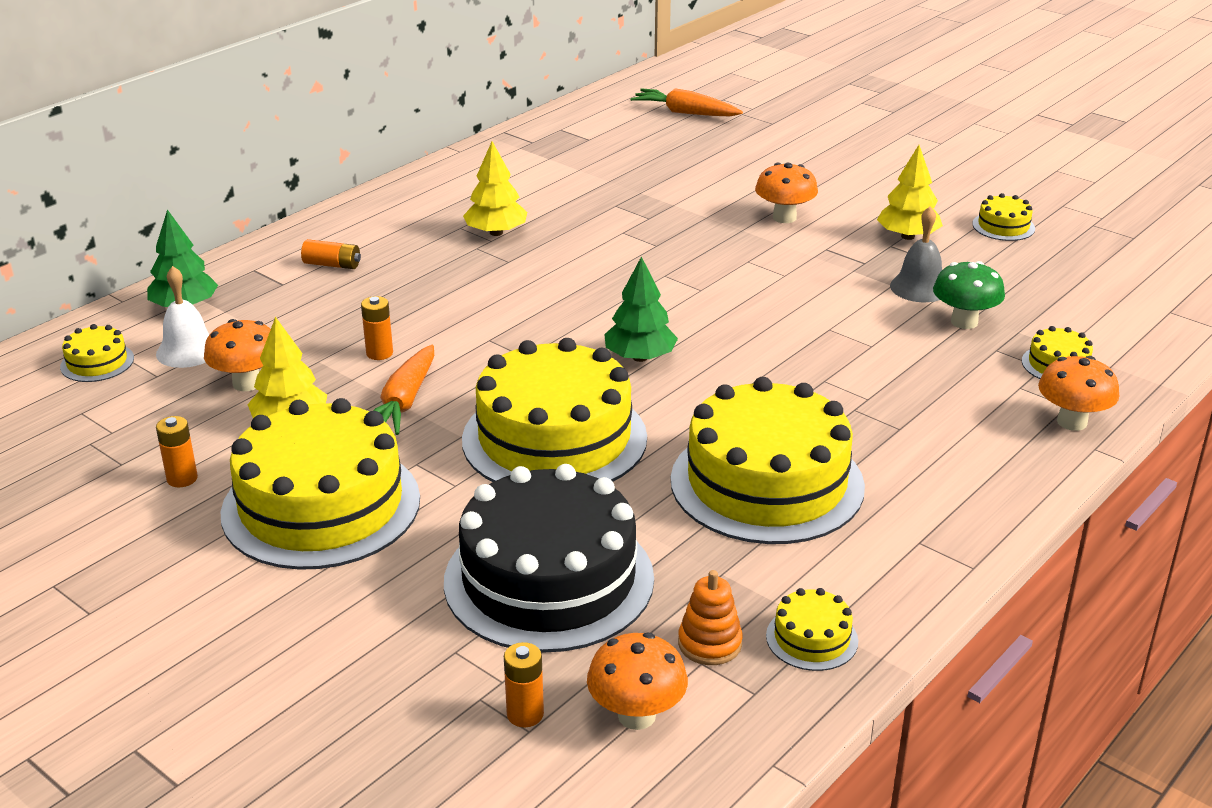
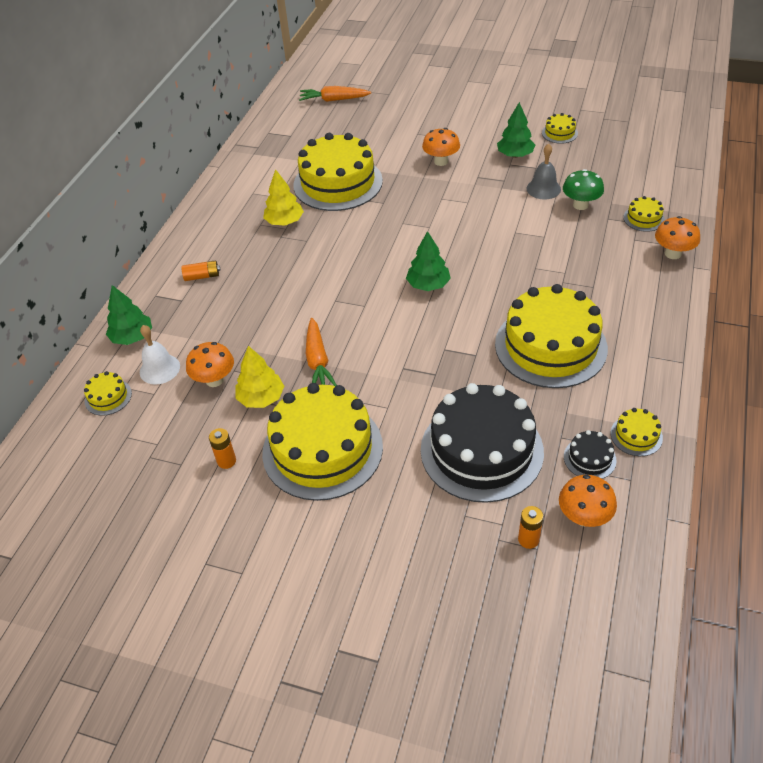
camera: 20 degrees left, 15 degrees up
(379, 353) = (278, 331): orange battery -> none
(554, 438) = (420, 356): yellow cake -> yellow cake (338, 183)
(710, 643) = (589, 458): orange stacking toy -> black cake
(907, 236) = (515, 155): yellow tree -> green tree

